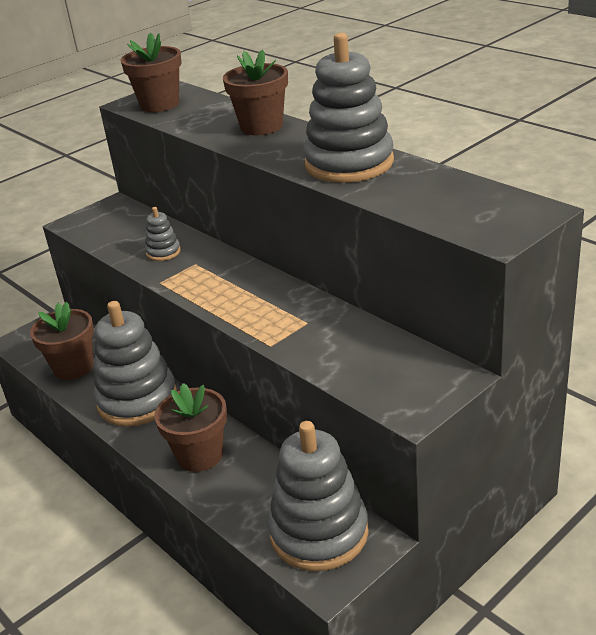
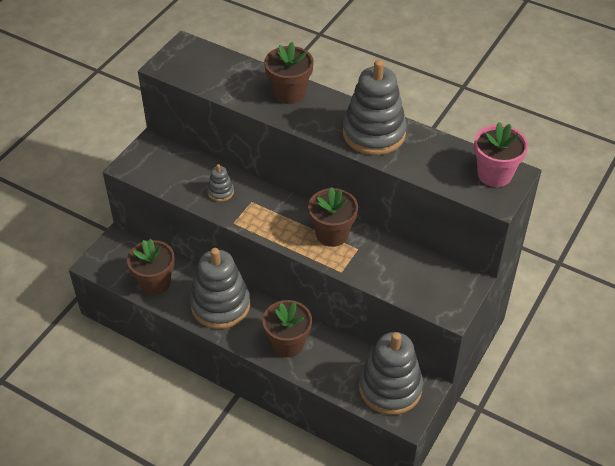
camera: 20 degrees left, 15 degrees up
(159, 104) = (190, 67): brown flower pot -> brown flower pot (332, 234)
(505, 209) = (494, 174): none -> pink flower pot

